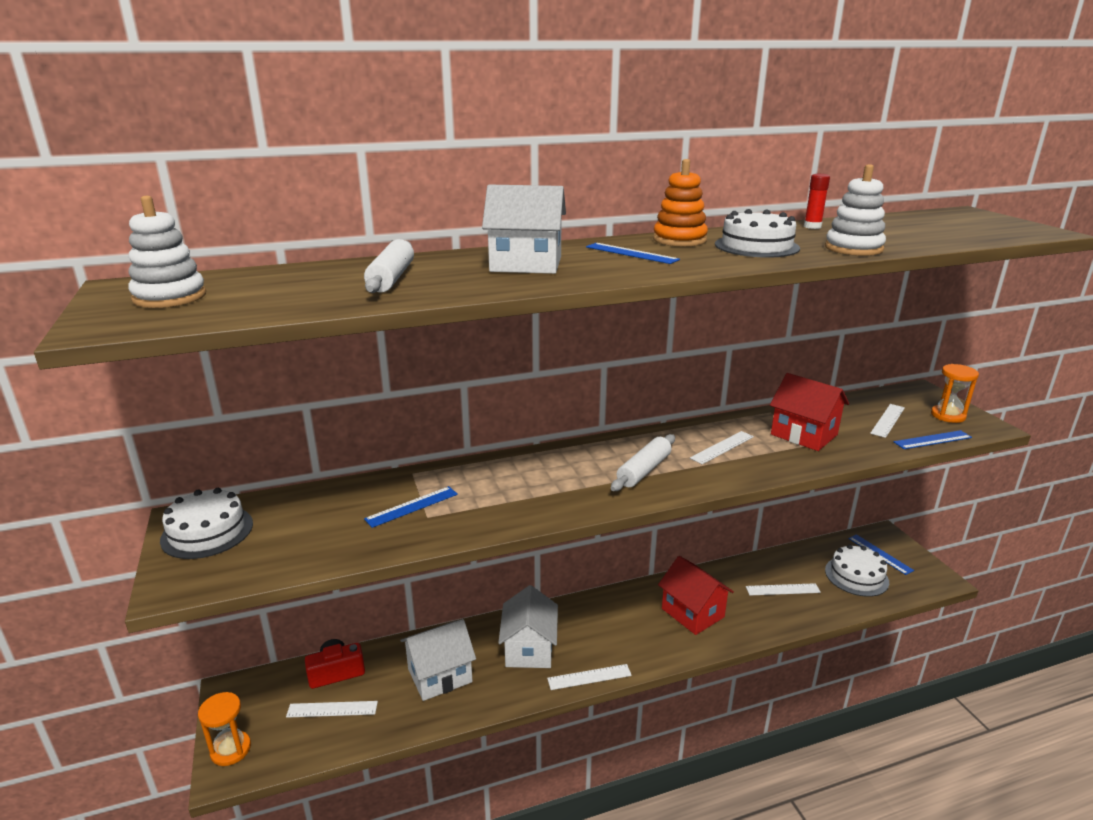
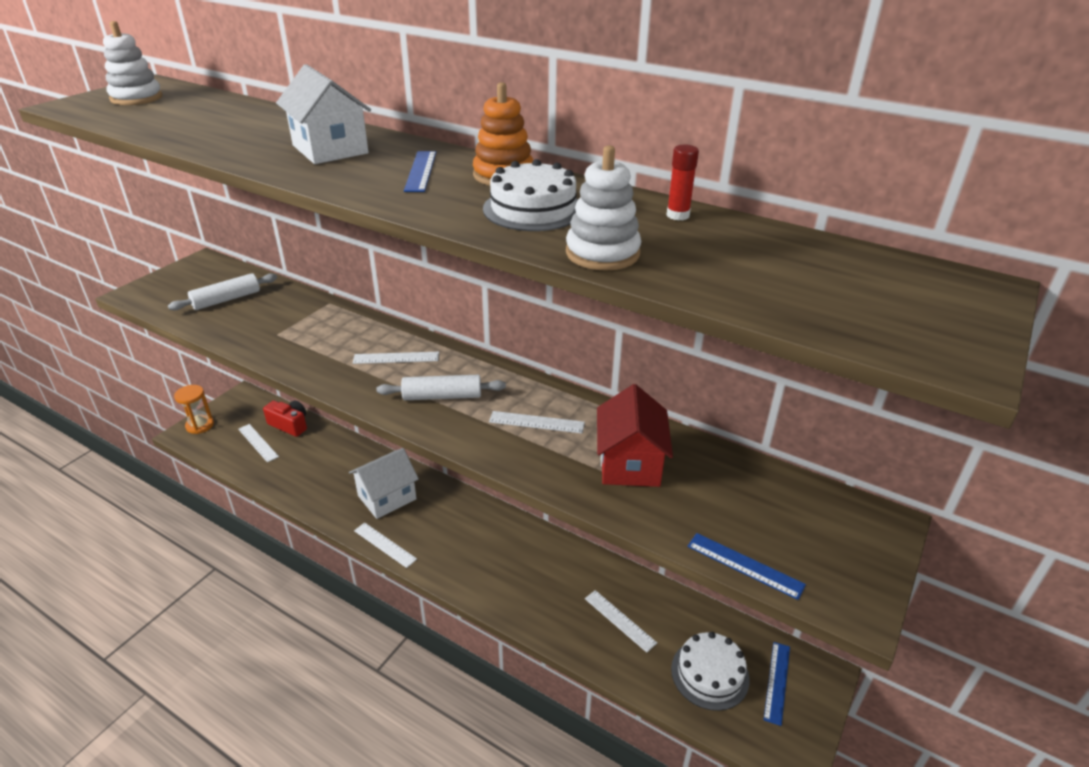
camera: 50 degrees right, 10 degrees up
(207, 531) = (194, 274): white cake -> none
(392, 278) = (239, 127): white rolling pin -> white rolling pin (226, 299)
(412, 506) = (284, 323): blue ruler -> none
(440, 675) = (323, 469): white house -> none
(692, 613) = (519, 570): red house -> none
(888, 420) = (751, 515): white ruler -> white ruler (396, 358)
(948, 415) = (838, 563): orange hourglass -> none

